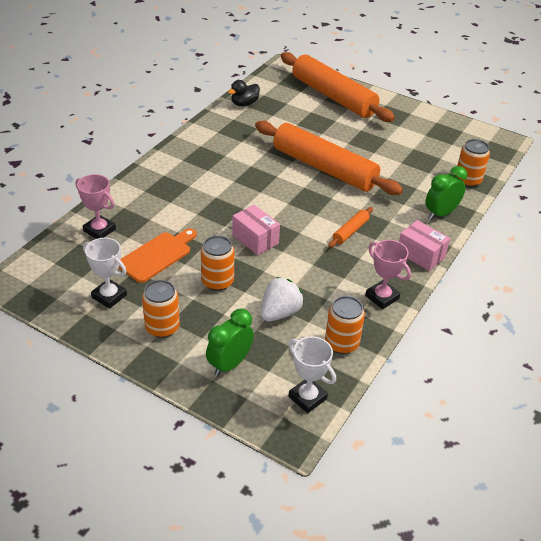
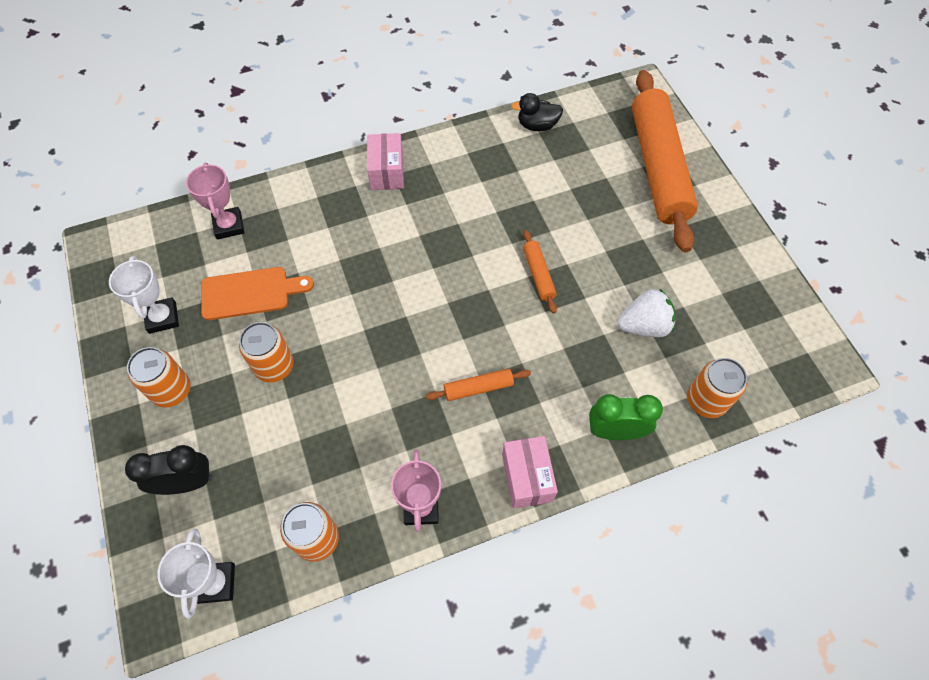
camera: 40 degrees right, 20 degrees up
(229, 364) = (187, 482): green clock -> black clock
(255, 239) = (364, 333): pink box -> pink box (387, 171)
(280, 312) = (295, 451): white strawberry -> white strawberry (644, 326)
(324, 168) = (538, 275): orange rolling pin -> orange rolling pin, size x0.40

